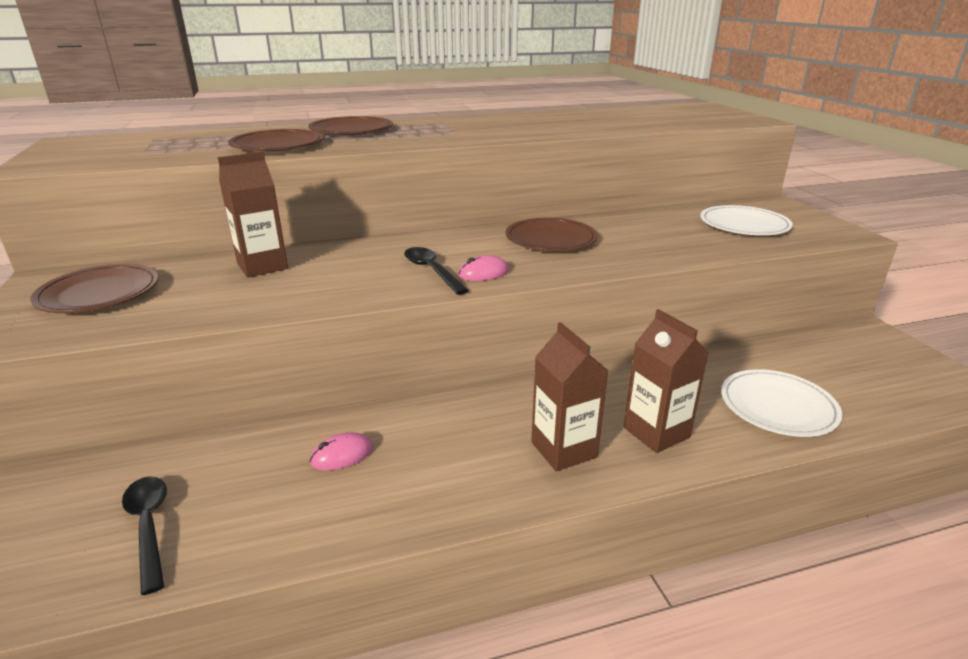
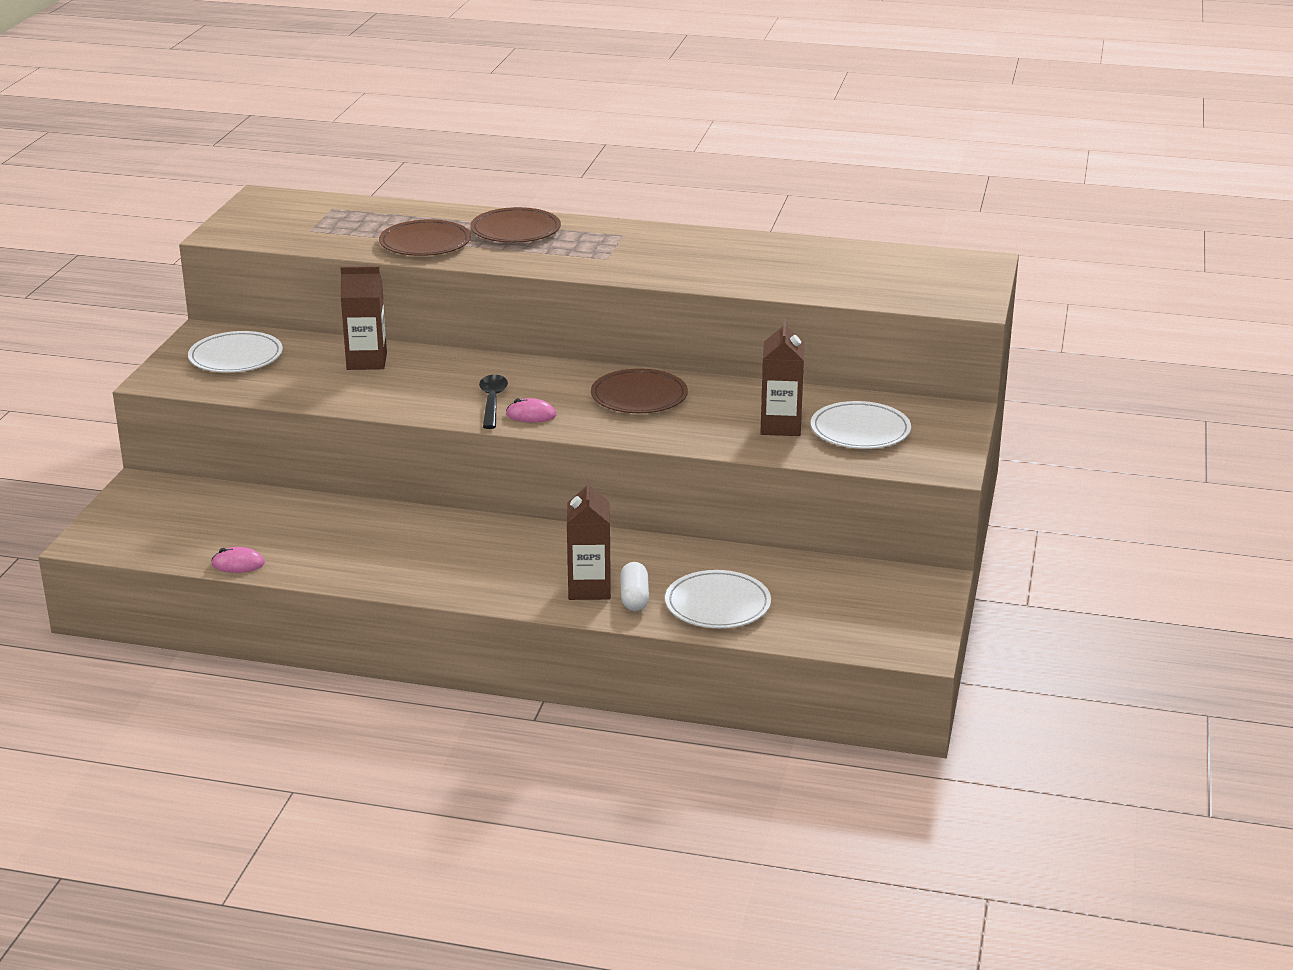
camera: 30 degrees right, 0 degrees up
(99, 293) = (236, 357): brown plate -> white plate
(149, 526) = (207, 534): black spoon -> none
(342, 455) = (350, 531): pink mouse -> pink mouse (238, 564)
(563, 449) = (505, 577): brown carton -> brown carton (780, 426)
(706, 426) = (634, 598): none -> white capsule

